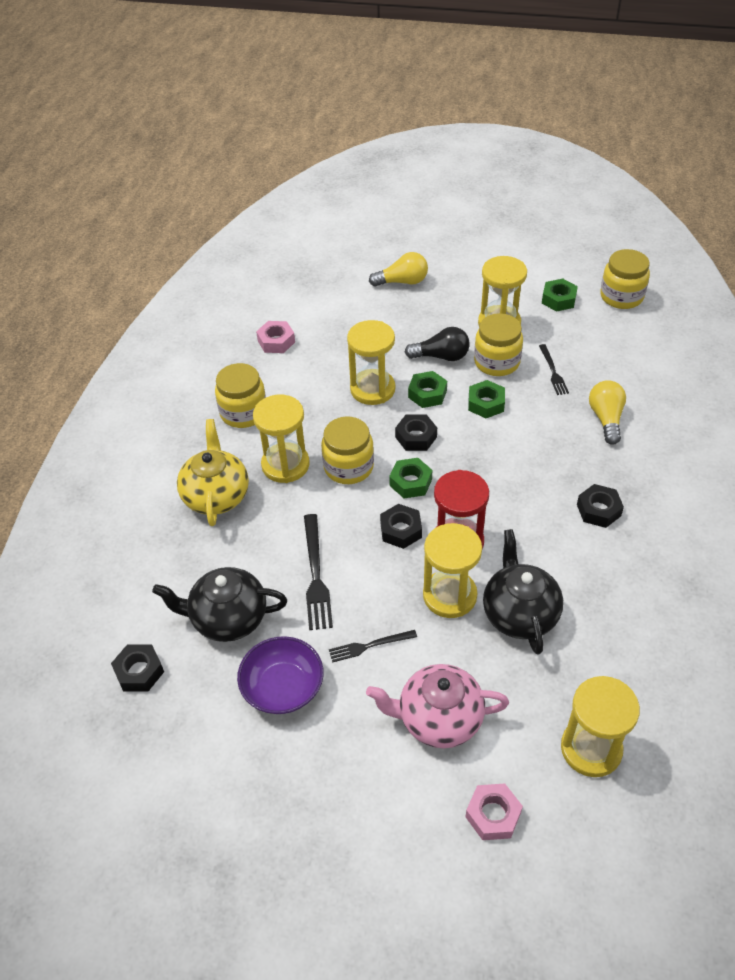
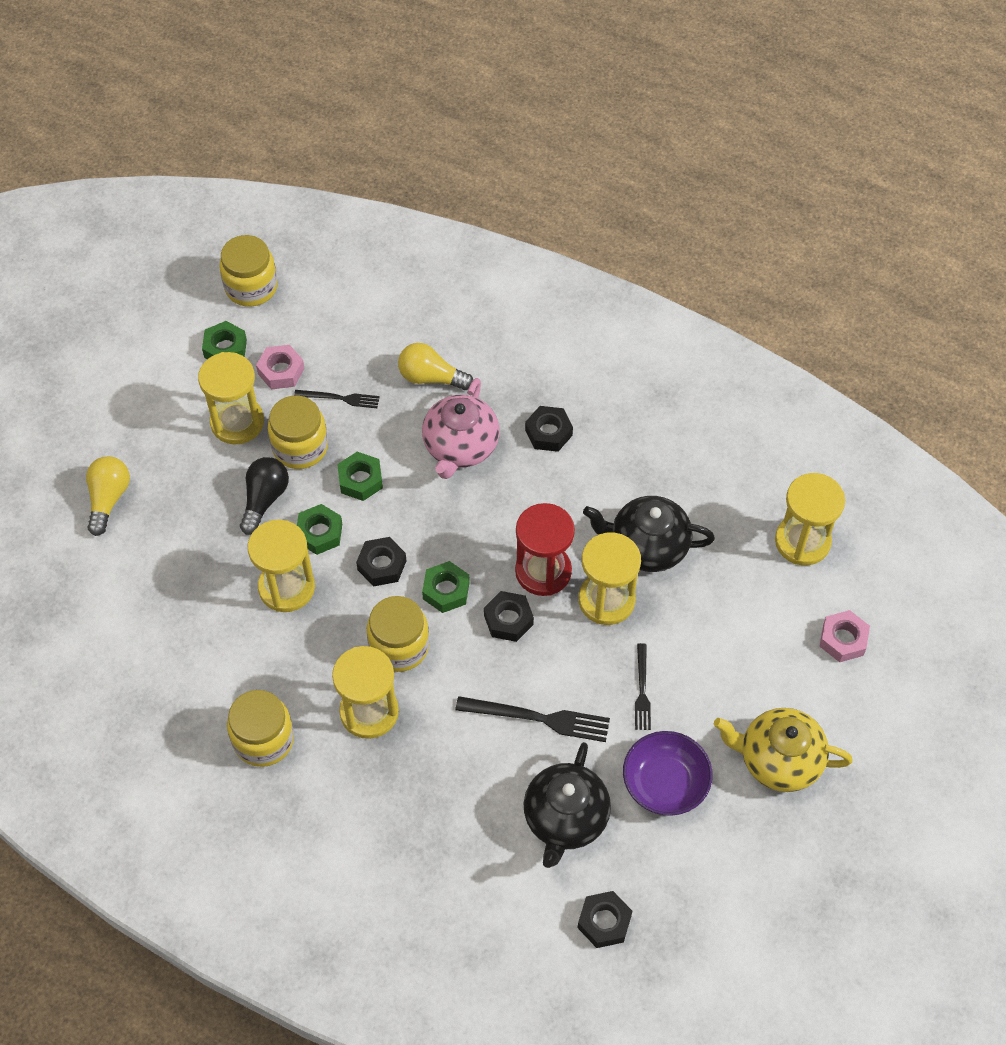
camera: 75 degrees left, 10 degrees up
(216, 496) = (388, 797): yellow teapot -> yellow teapot (778, 760)
(276, 341) = (151, 673): pink nut -> pink nut (281, 371)
(438, 719) = (739, 653): pink teapot -> pink teapot (460, 447)

